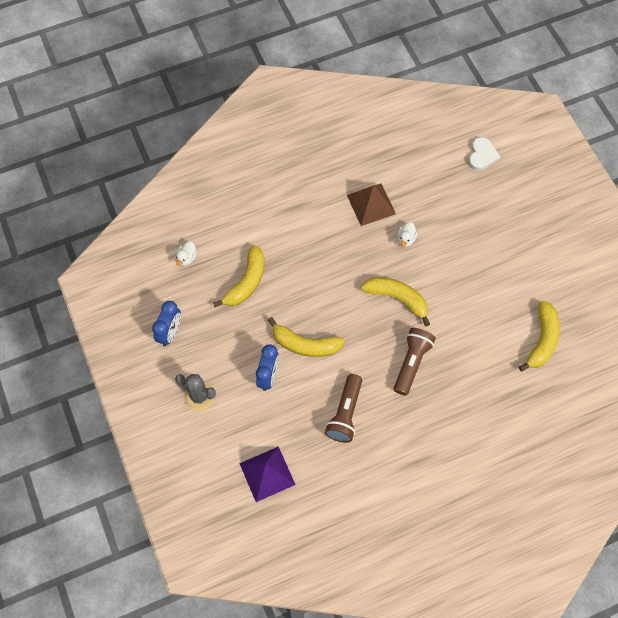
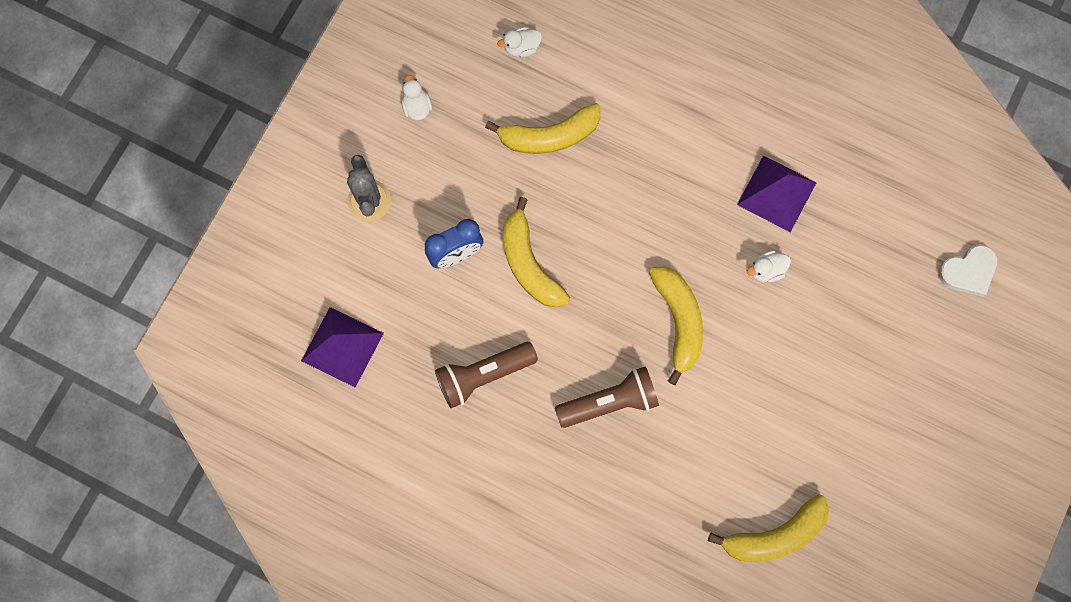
camera: 50 degrees right, 10 degrees up
(170, 333) = (417, 107): blue clock -> white duck
(371, 204) = (776, 193): brown pyramid -> purple pyramid

